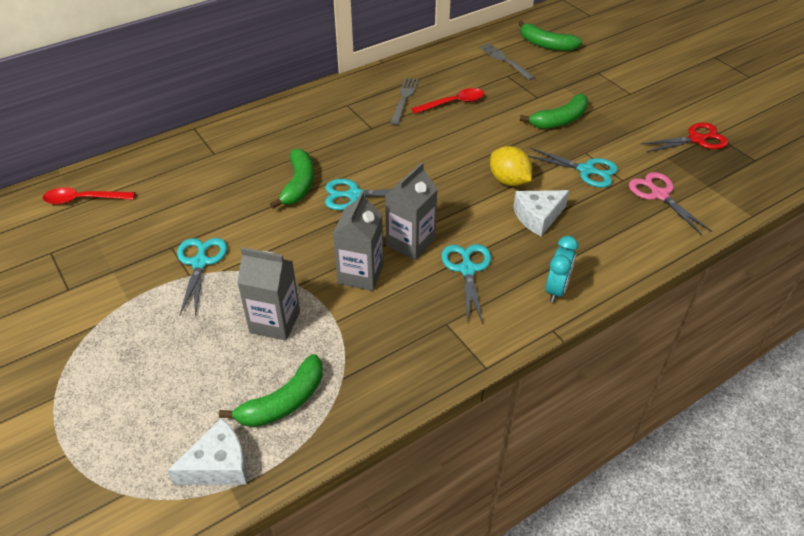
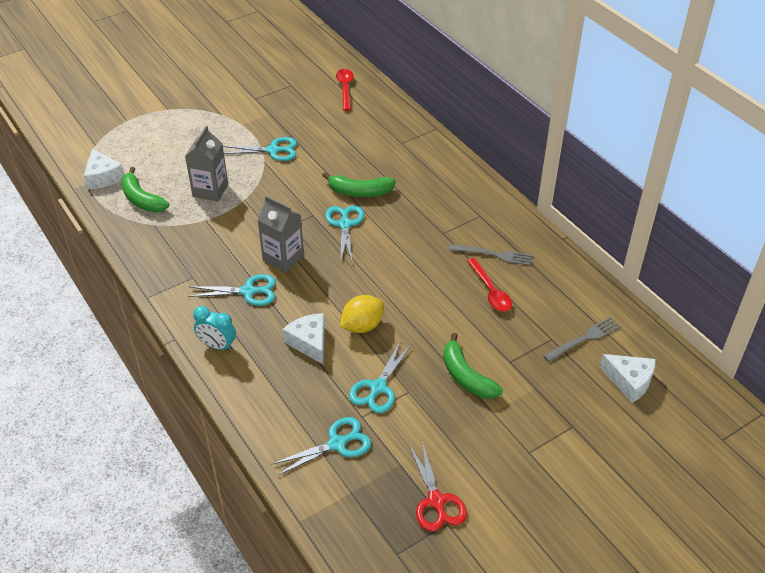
camera: 90 degrees right, 0 degrees up
(360, 274) = (251, 230): grey carton -> none
(546, 45) = (629, 381): green banana -> white cheese
(659, 195) = (337, 444): pink scissors -> turquoise scissors

